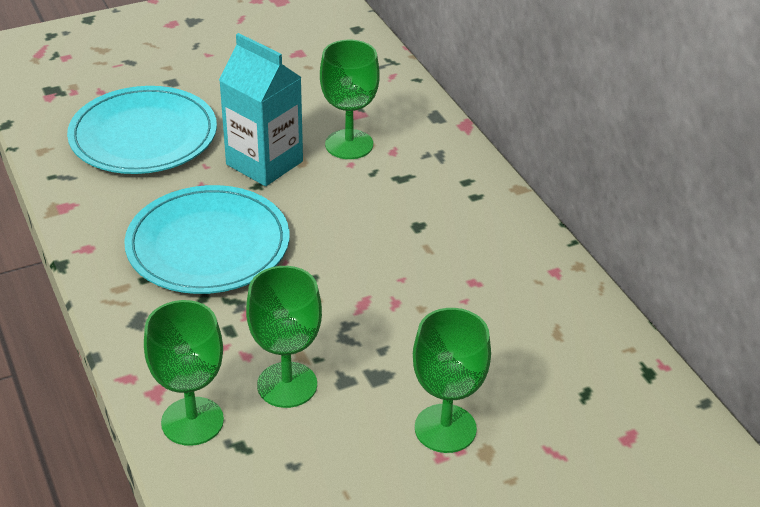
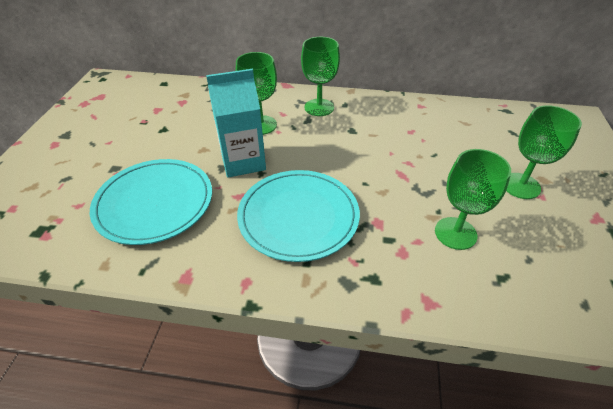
camera: 55 degrees left, 5 degrees up
(192, 421) = (468, 293): green goblet -> green goblet (319, 107)

